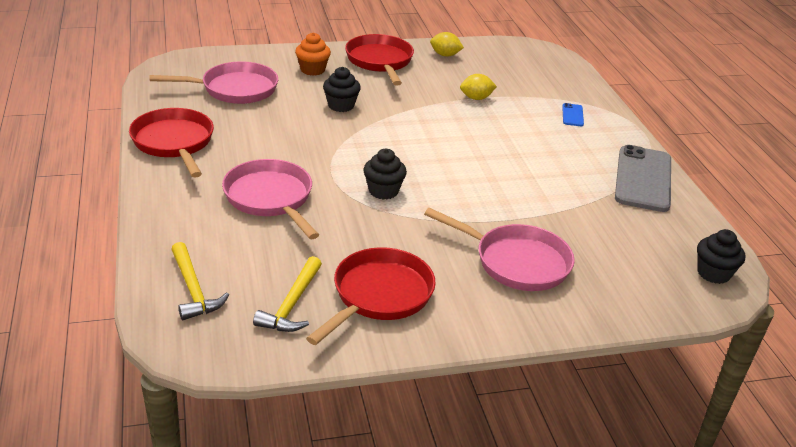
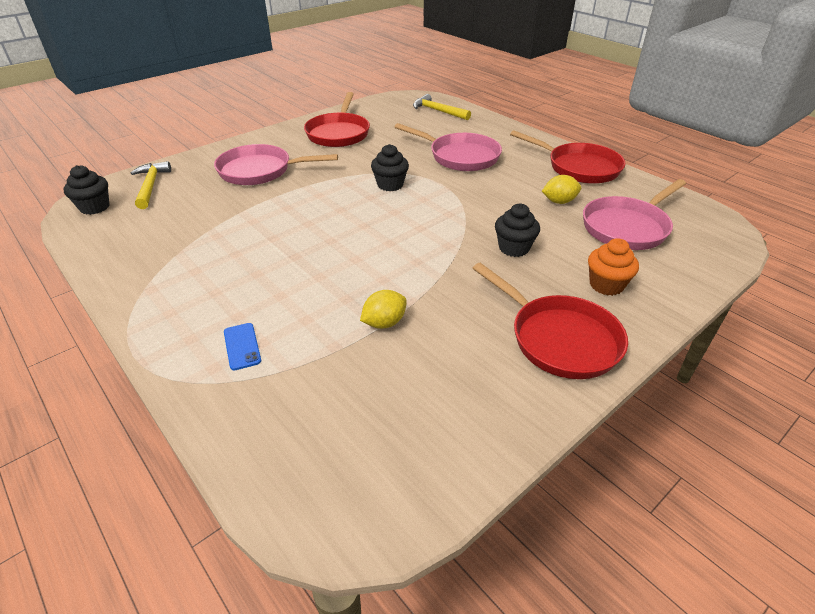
camera: 155 degrees right, 5 degrees up
(292, 304) = (382, 119): yellow hammer -> yellow hammer (151, 186)
(445, 55) = (494, 403): yellow lemon -> yellow lemon (559, 201)
(643, 179) = (145, 277): grey phone -> none

